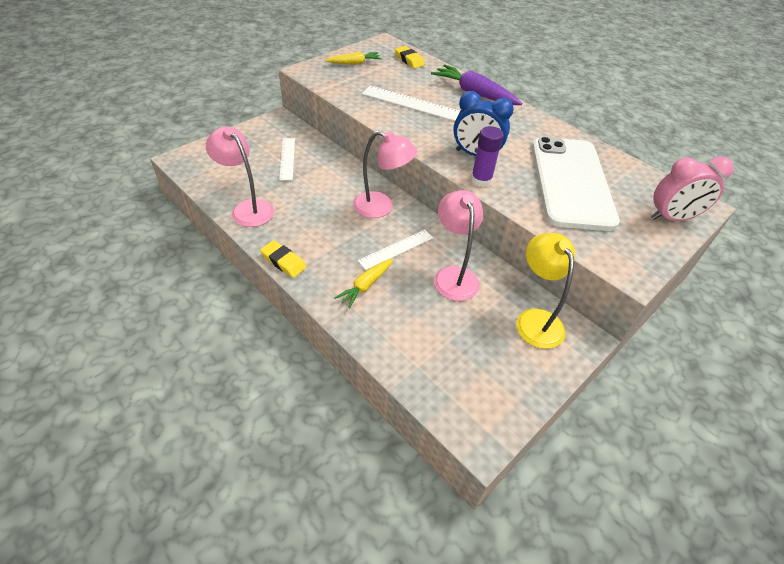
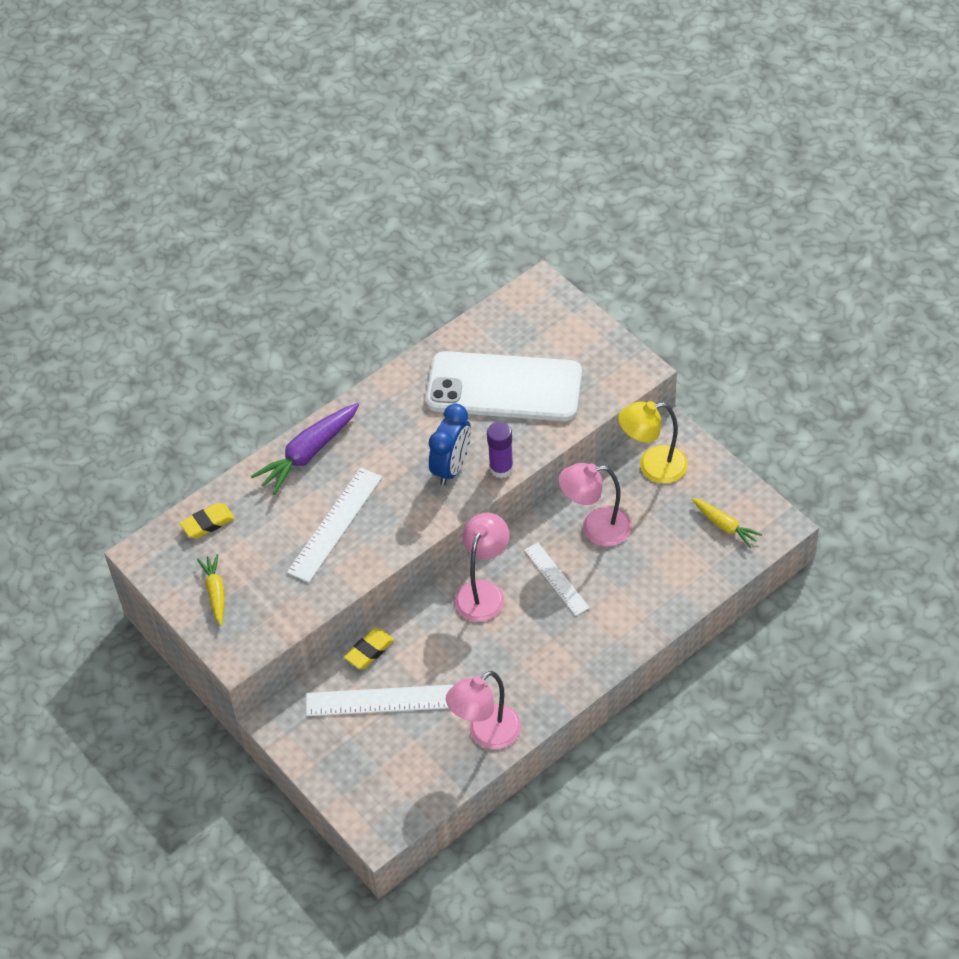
camera: 80 degrees left, 5 degrees up
(283, 261) = (578, 686): yellow eraser -> yellow eraser (369, 651)
(287, 158) = (380, 701): white ruler -> white ruler, size x1.51
(365, 286) = (612, 607): yellow carrot -> yellow carrot (725, 526)
(672, 218) = (561, 317): pink clock -> none

